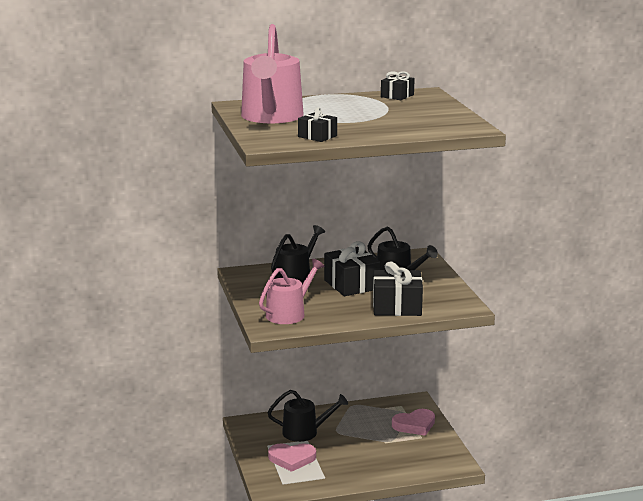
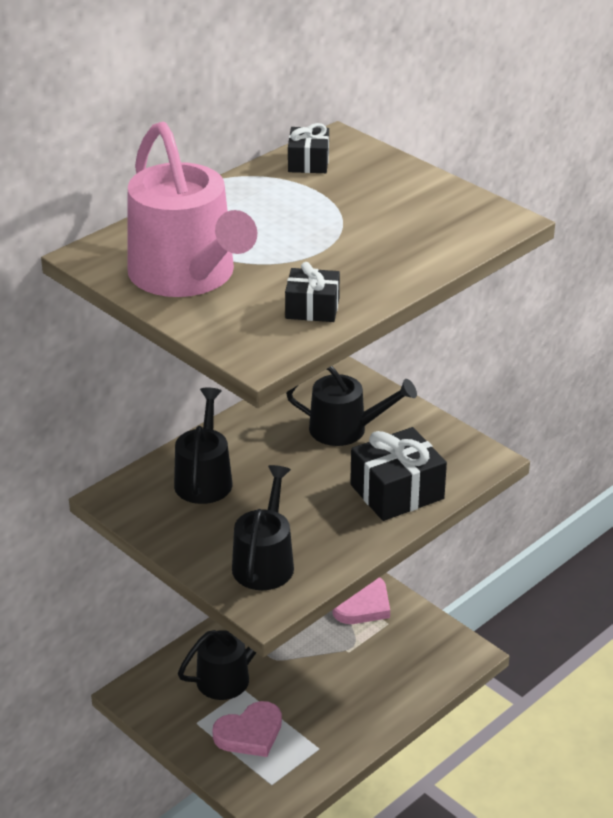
camera: 30 degrees left, 15 degrees up
(289, 313) = (265, 562): pink watering can -> black watering can
(351, 284) = (297, 467): black gift -> none

